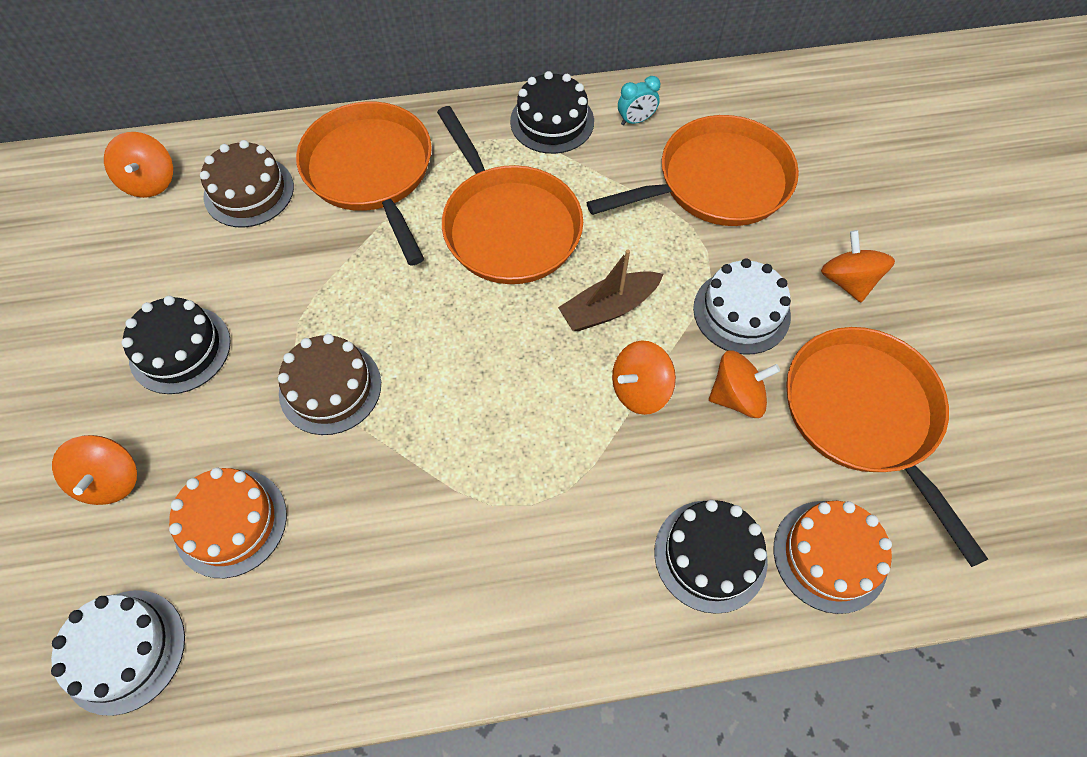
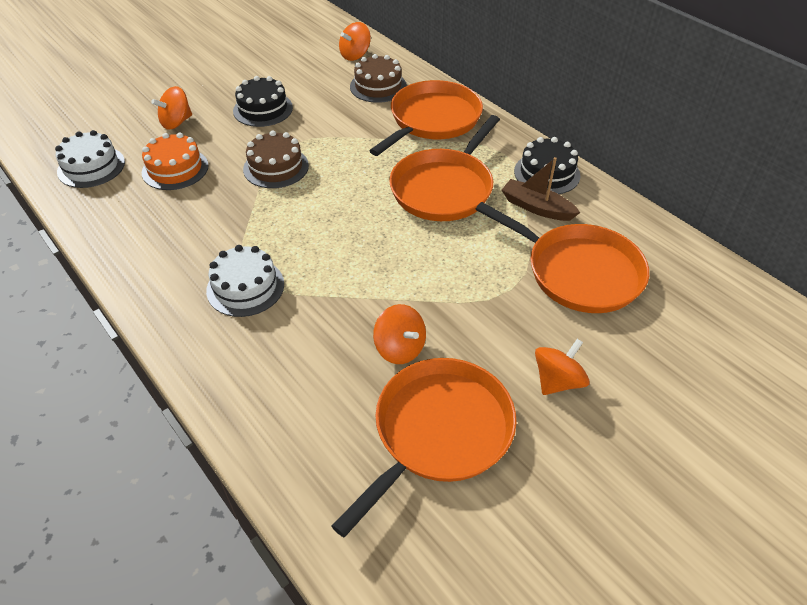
camera: 60 degrees right, 15 degrees down
(608, 308) = (419, 257): brown boat -> brown boat (536, 207)
(636, 120) = (590, 211): turquoise clock -> none
(639, 390) = (368, 295): orange spinning top -> none
(710, 555) = (266, 377): black cake -> none
(741, 312) = (474, 326): white cake -> white cake (245, 287)
(830, 556) = (303, 448): orange cake -> none

